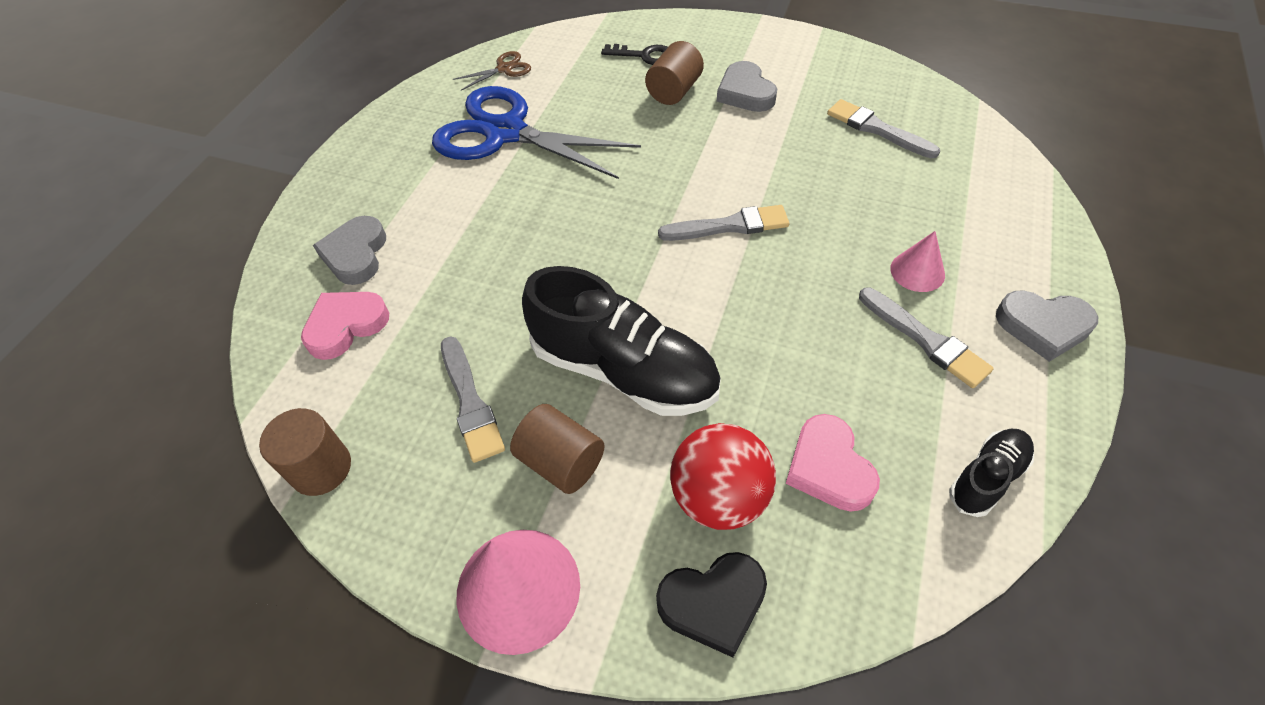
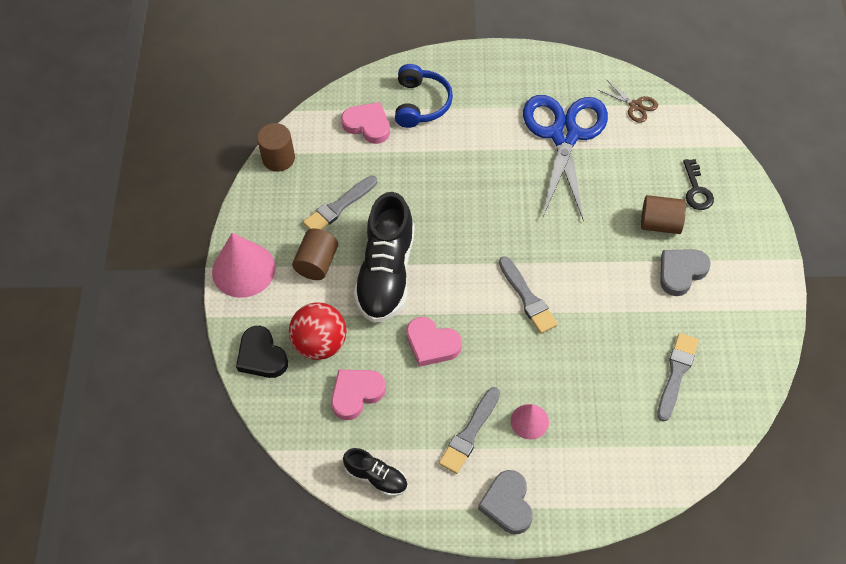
camera: 70 degrees right, 5 degrees up
(355, 254) = (421, 103): grey heart -> blue headphones
(767, 346) = (432, 344): none -> pink heart

